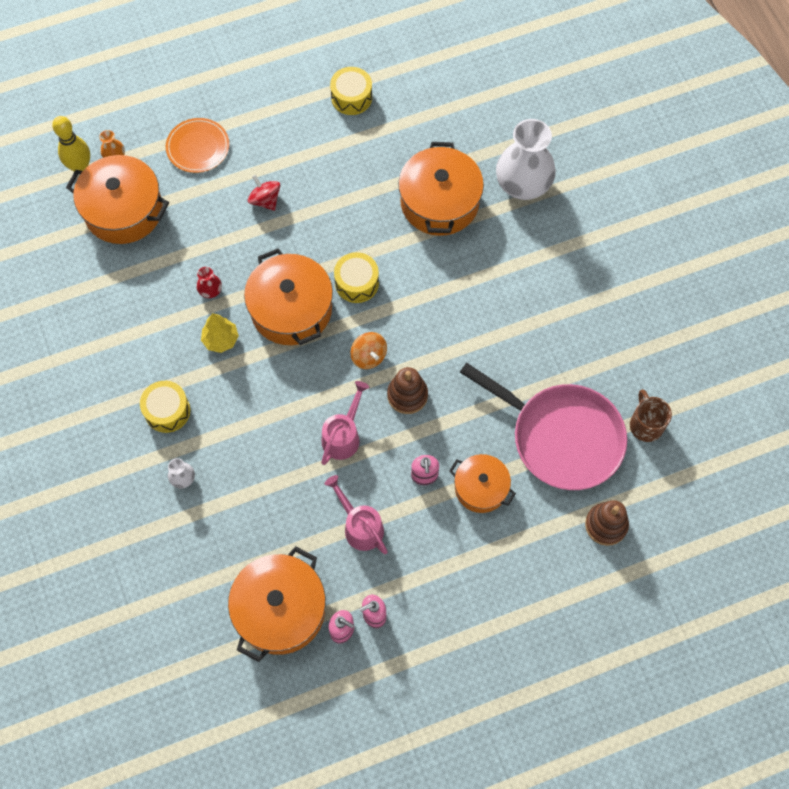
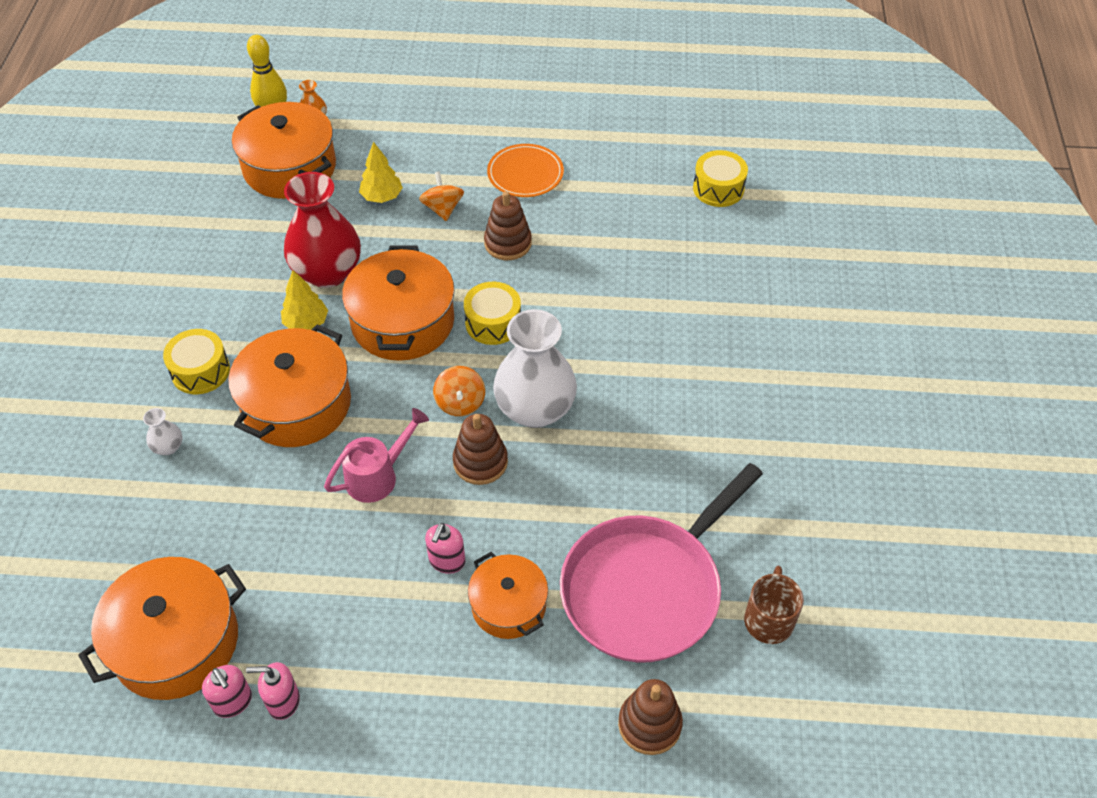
camera: 25 degrees right, 15 degrees down
(198, 147) = (404, 138): orange plate -> orange plate (525, 173)
(210, 291) = (327, 272): red vase -> red vase, size x2.41
(212, 208) = (382, 197): none -> yellow tree
(265, 200) = (443, 209): red spinning top -> orange spinning top
(331, 211) = (508, 243): none -> brown stacking toy
(351, 97) = (596, 147): yellow drum -> yellow drum (718, 188)
(359, 526) = (333, 585): pink watering can -> none
(439, 202) = (637, 277): orange pot -> orange pot (297, 404)
(523, 185) = (747, 294): white vase -> white vase (535, 409)
(561, 437) = (646, 588): pink pan -> pink pan turned 75 degrees clockwise

